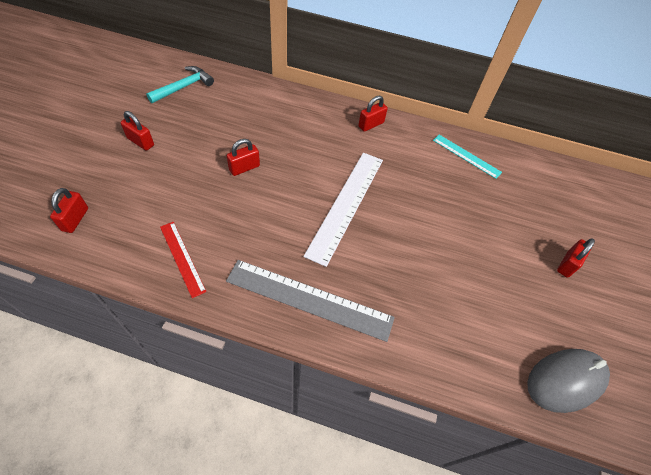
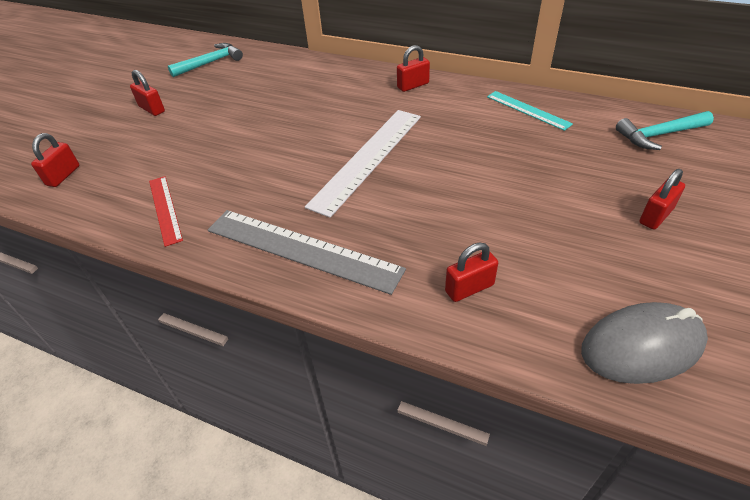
camera: 15 degrees right, 10 degrees down
(244, 168) = (257, 128): red padlock -> red padlock (469, 288)
(565, 185) = (659, 135): none -> turquoise hammer

